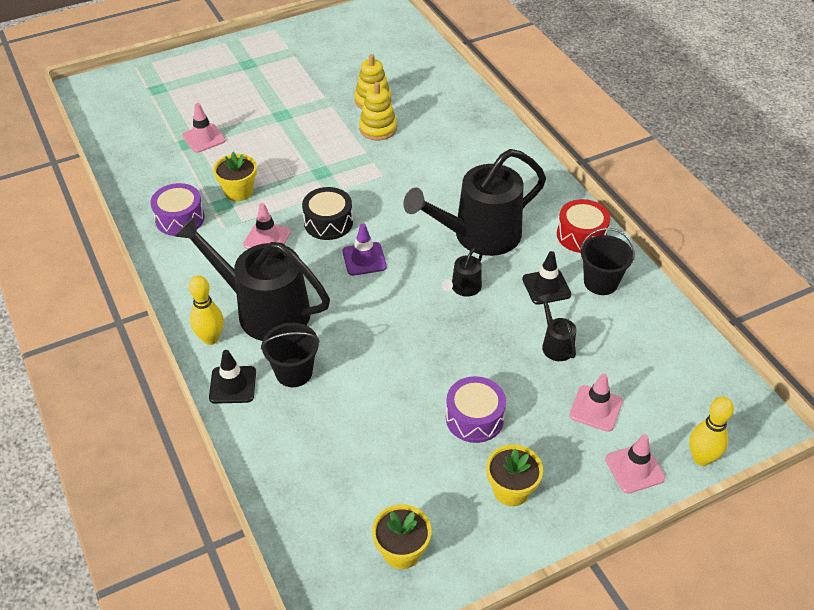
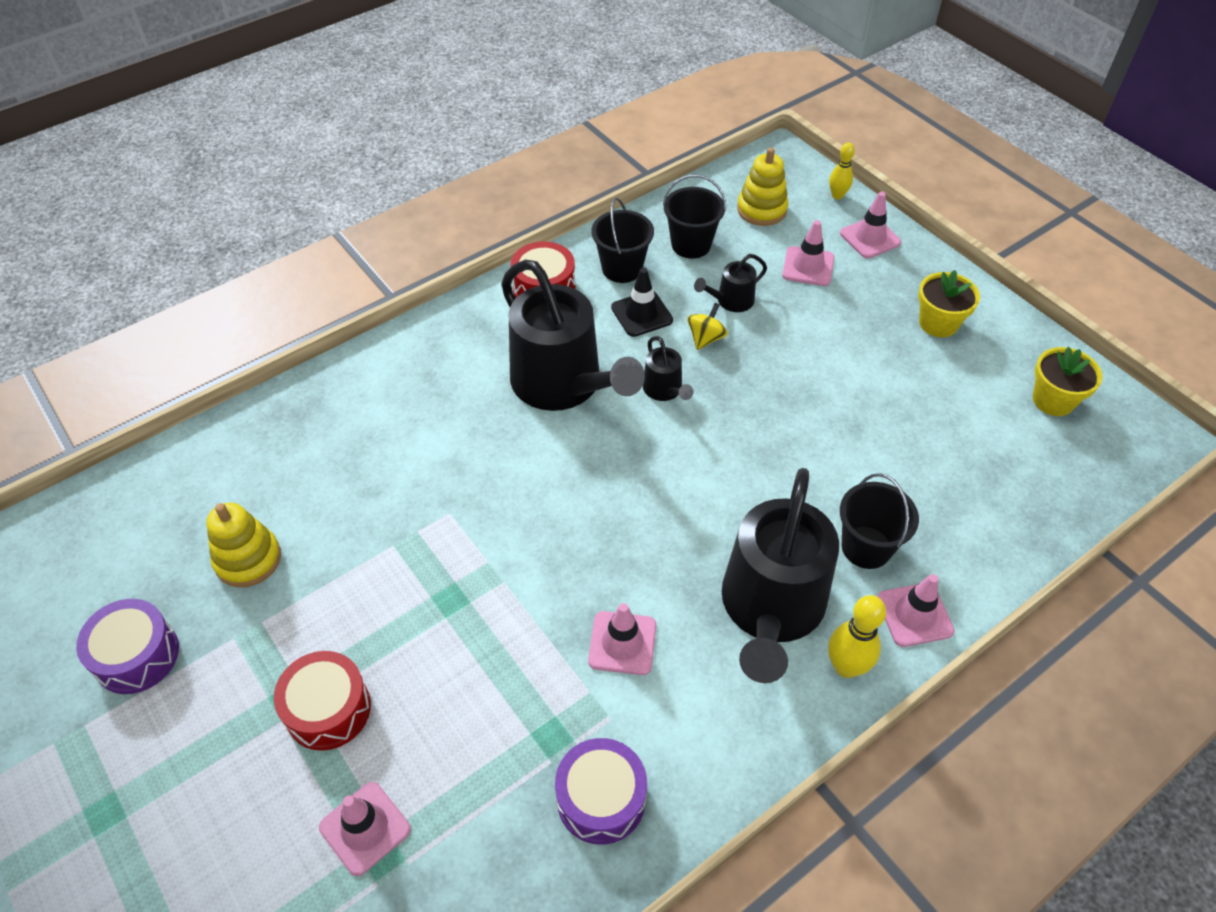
camera: 100 degrees left, 5 degrees up
(232, 385) = (914, 615): black traffic cone -> pink traffic cone
(239, 191) = (515, 717): yellow flower pot -> none
(271, 127) = (328, 709): none -> red drum
(328, 222) = (570, 565): black drum -> none
(364, 259) = (637, 505): purple traffic cone -> none
(378, 129) = (329, 538): yellow stacking toy -> yellow stacking toy (761, 209)
(464, 288) = (664, 390): black watering can -> black watering can turned 45 degrees clockwise
(474, 418) = (861, 360): purple drum -> purple drum (137, 655)
(514, 321) = (705, 338): none -> yellow spinning top
(629, 331) = (691, 245): none -> black bucket
(701, 458) = (837, 195): yellow bowling pin -> yellow bowling pin, size x0.66

